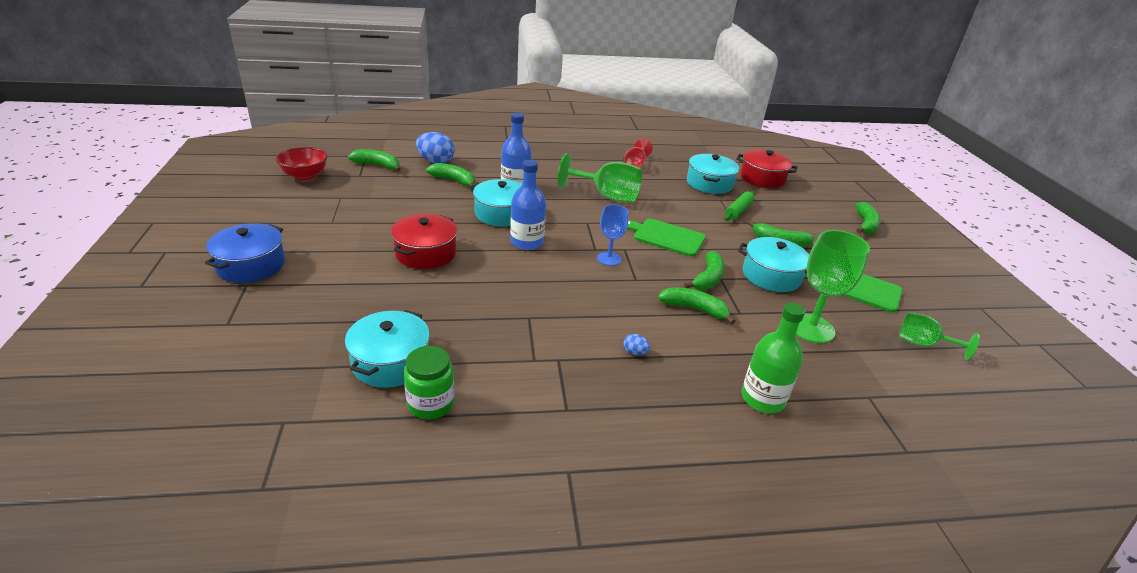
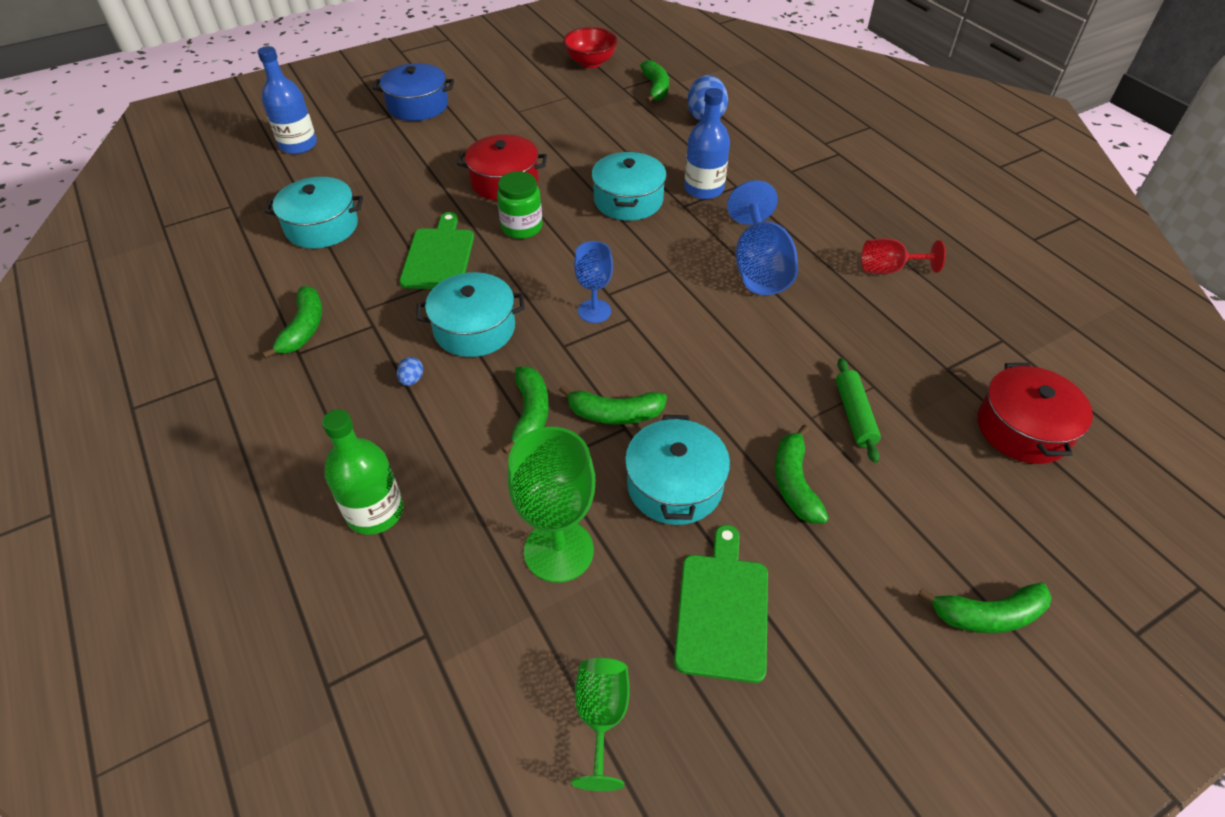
camera: 70 degrees right, 15 degrees up
(431, 404) = (276, 268): green jar -> green jar (522, 227)
(454, 181) = (673, 144): green banana -> green banana (304, 328)
(527, 242) = (580, 237): blue bottle -> blue bottle (298, 145)
(607, 196) = (759, 267): green goblet -> blue goblet
(666, 237) = (694, 350): green cutting board -> green cutting board (439, 256)
(709, 183) = (920, 363): turquoise pot -> turquoise pot (474, 329)
(738, 211) = (854, 415): green rolling pin -> green rolling pin turned 75 degrees clockwise

